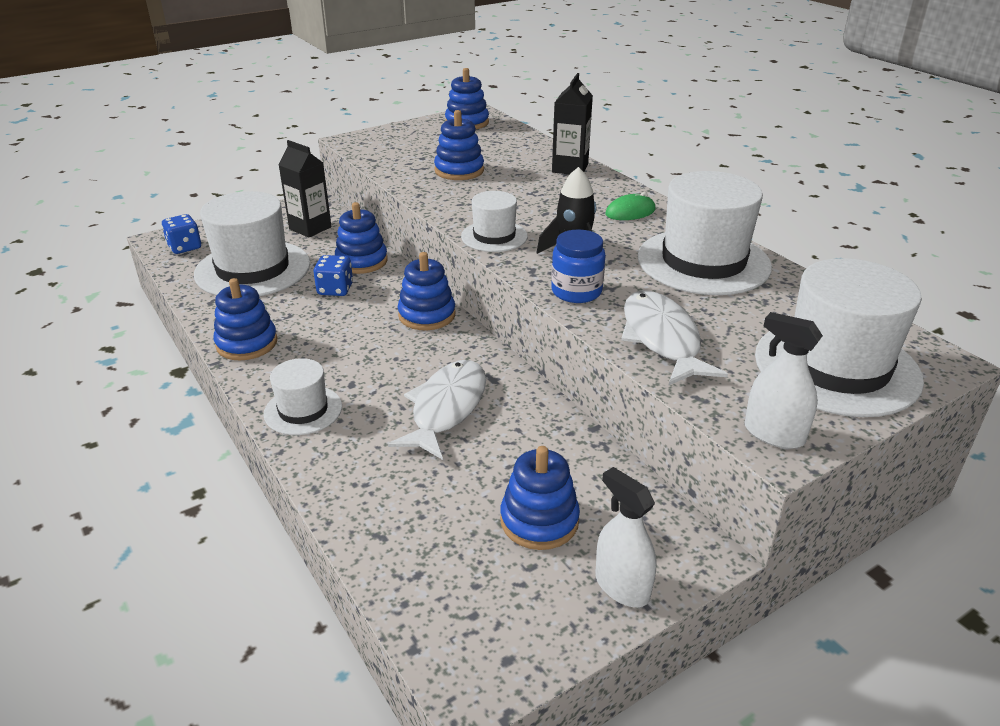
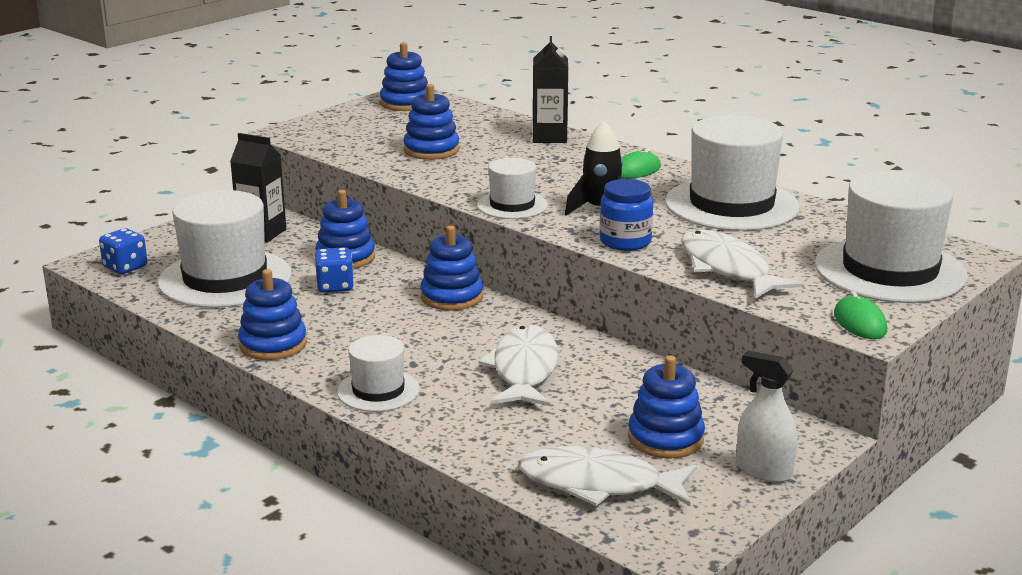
camera: 15 degrees left, 10 degrees down
(442, 569) = (598, 484): none -> white fish
(774, 434) = (859, 322): white spray bottle -> green mouse

